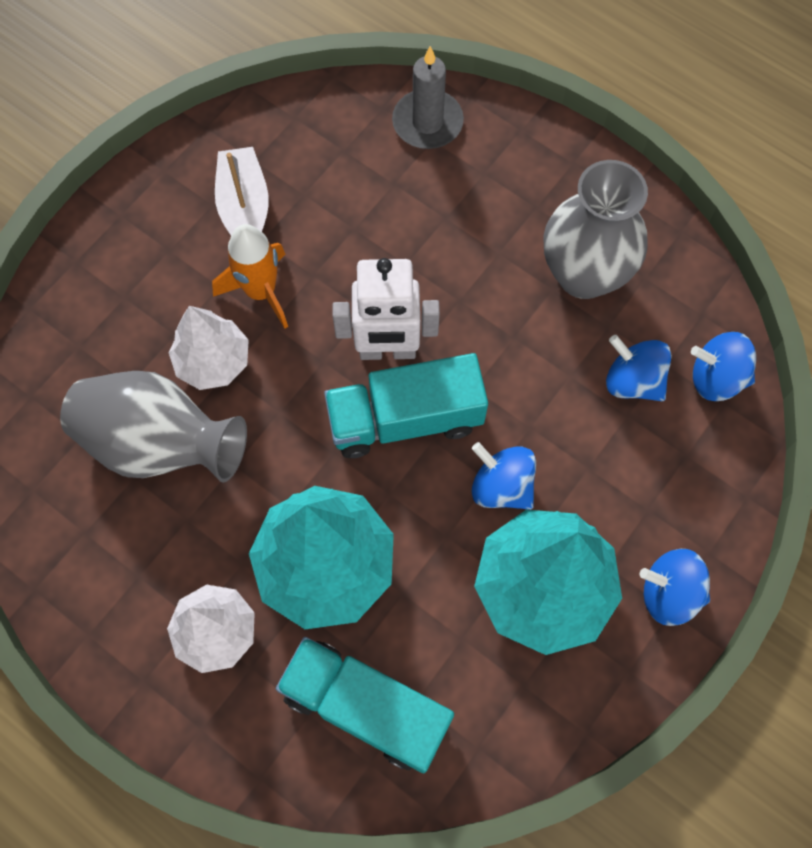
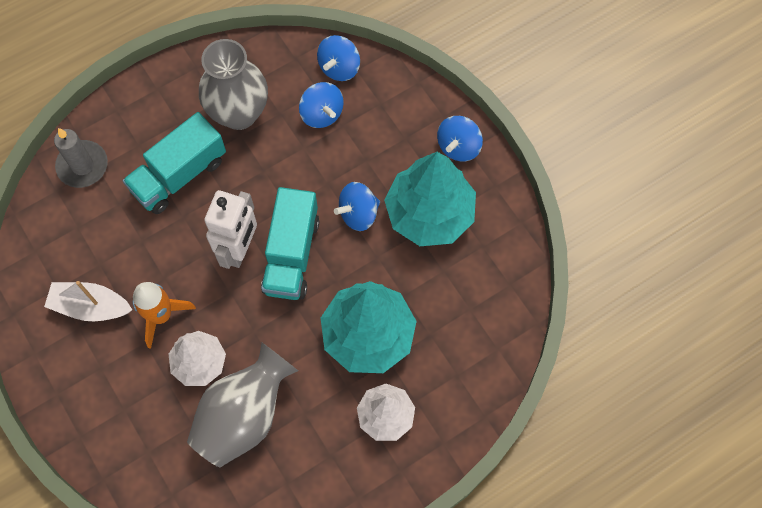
camera: 70 degrees left, 0 degrees up
(366, 707) = (464, 340): turquoise truck -> turquoise truck (179, 175)
(633, 381) = (322, 114): blue spinning top -> blue spinning top turned 90 degrees counterclockwise

